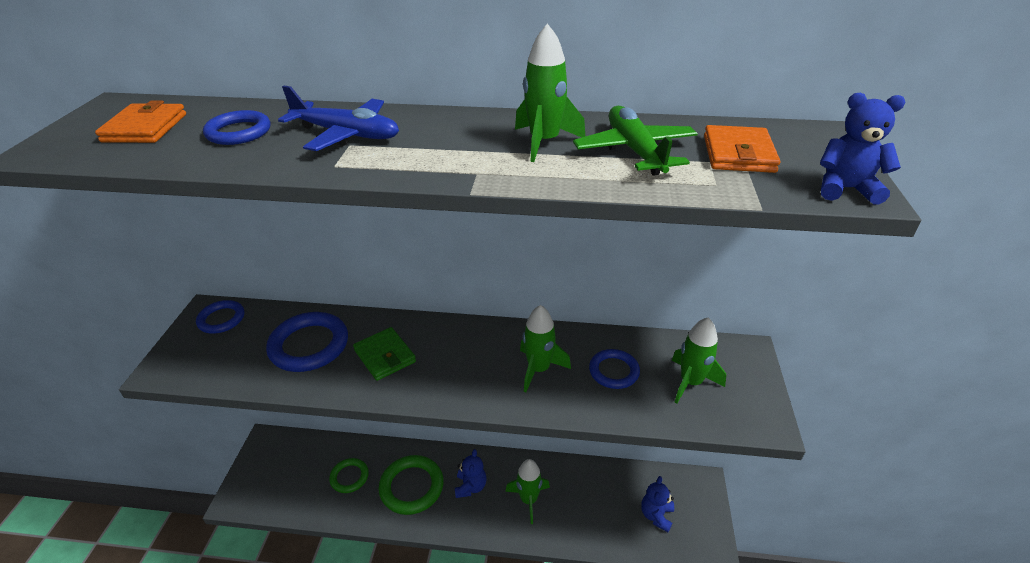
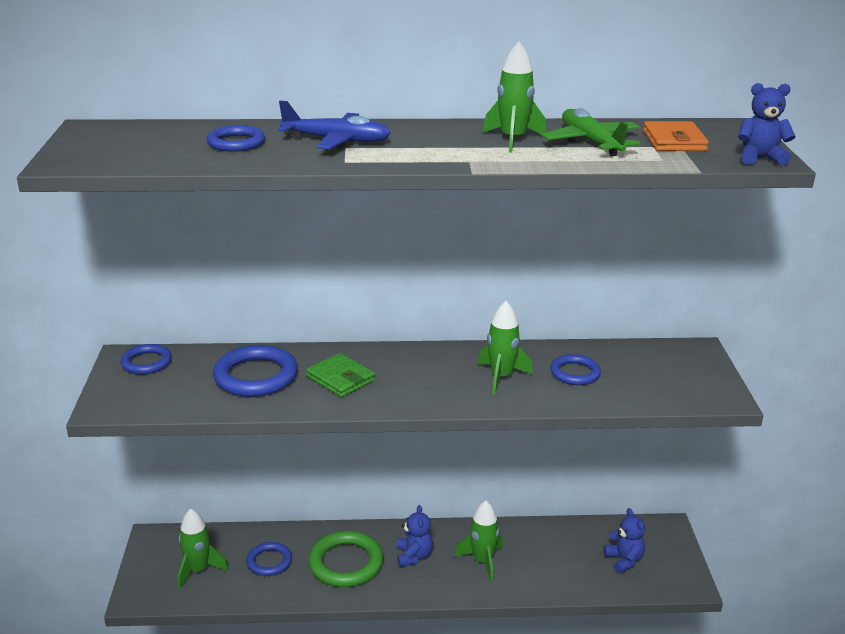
camera: 10 degrees left, 10 degrees down
(145, 128) = (143, 143): orange wallet -> none
(349, 477) = (269, 562): green ring -> blue ring
(656, 515) = (624, 560): blue teddy bear -> blue teddy bear turned 150 degrees clockwise
(690, 382) = (650, 375): green rocket -> green rocket (198, 570)

